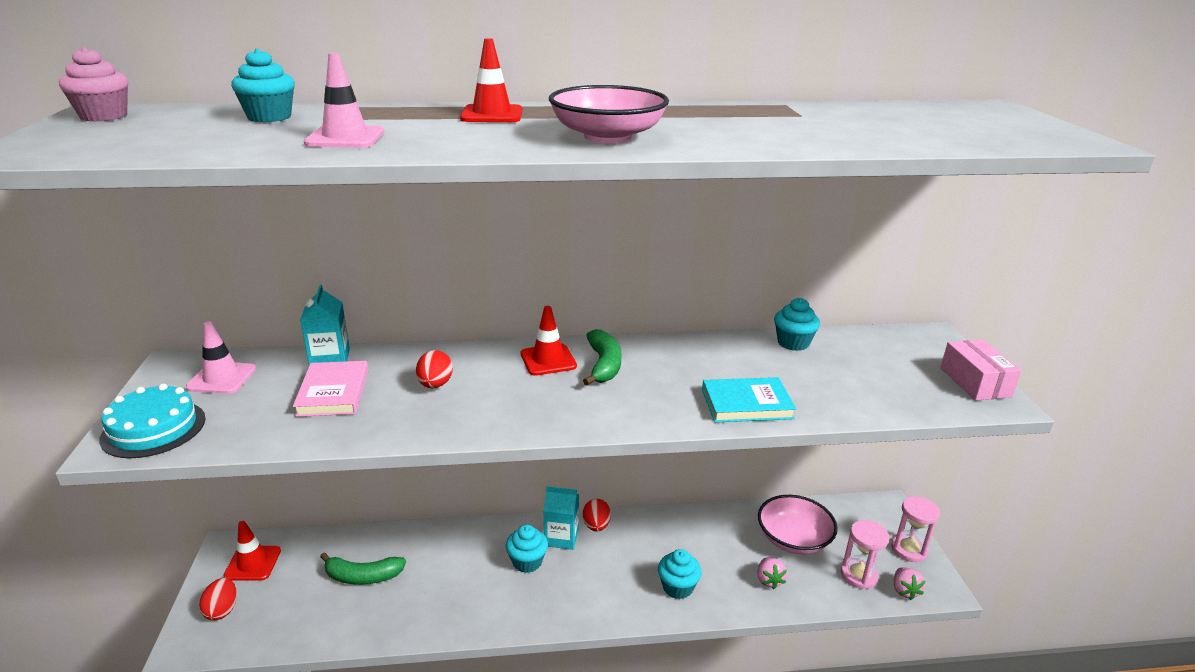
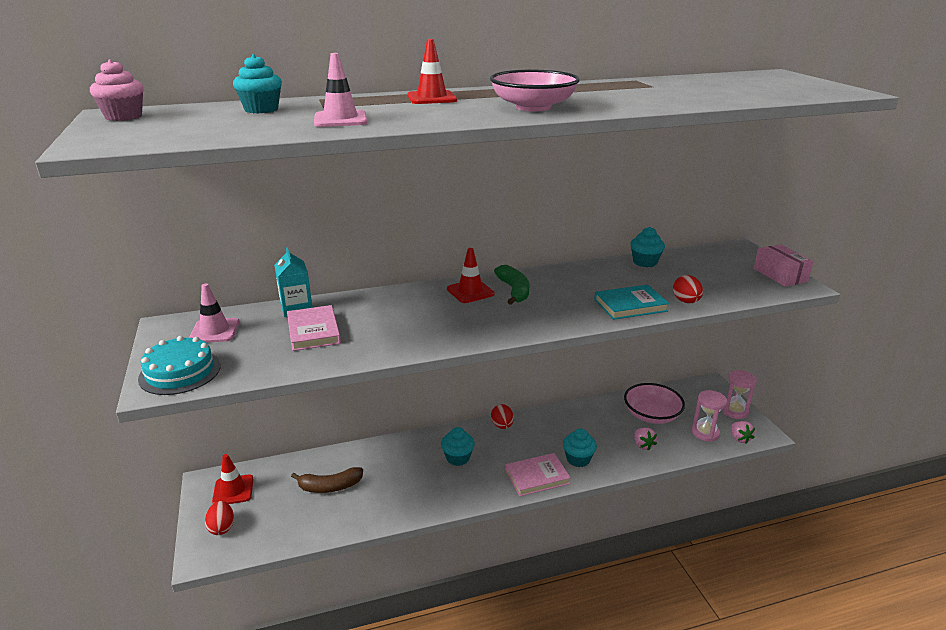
camera: 10 degrees left, 0 degrees up
(363, 576) = (330, 486): green banana -> brown banana
(435, 385) = (392, 317): red egg -> red egg (686, 301)
(561, 537) = (478, 437): turquoise carton -> none
(617, 604) = (537, 477): none -> pink book

